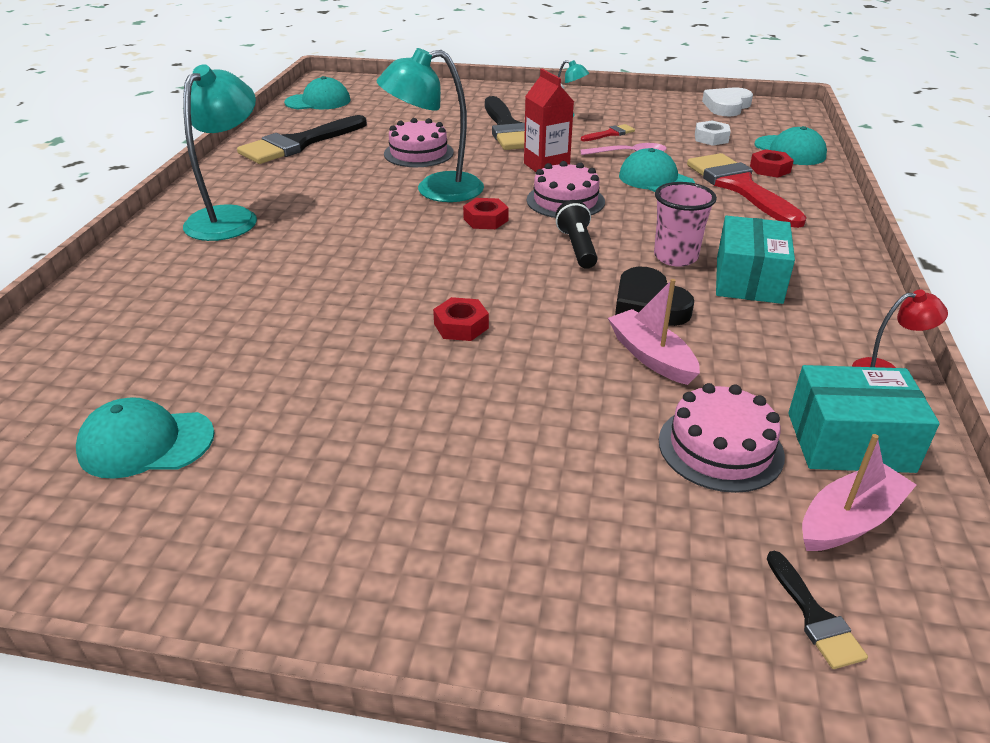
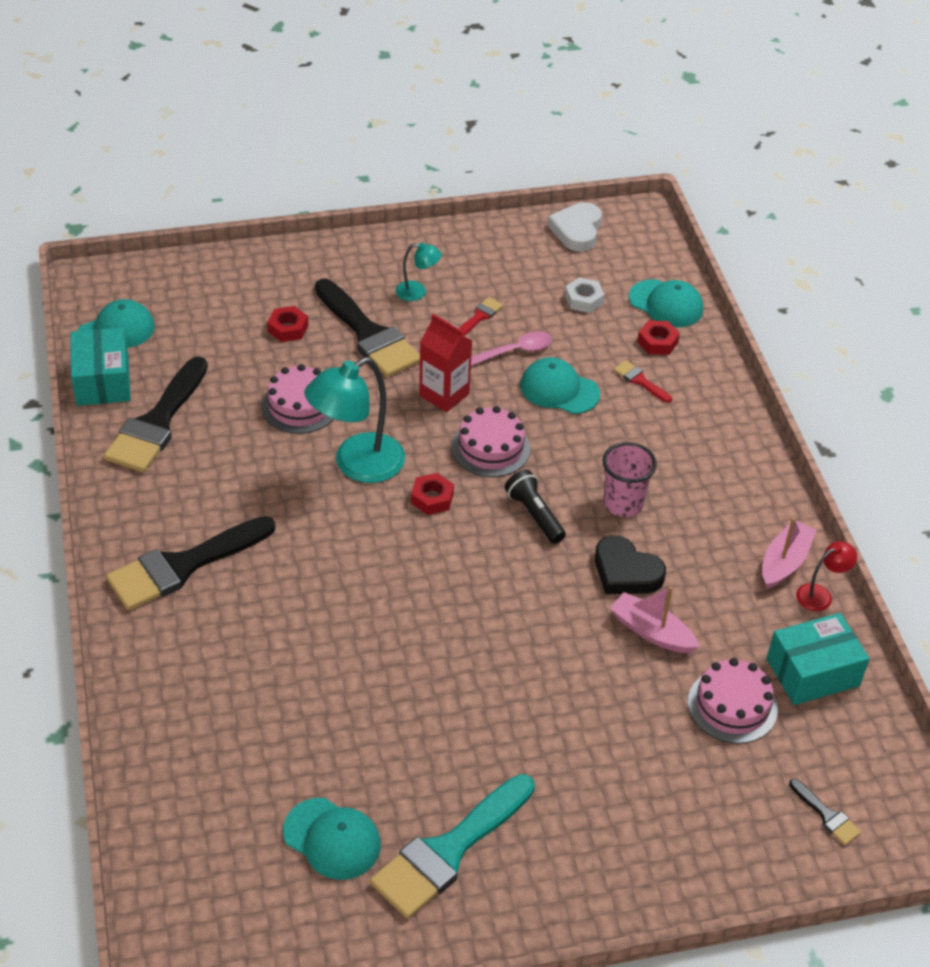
camera: 25 degrees left, 10 degrees up
(146, 443) = (332, 839): turquoise cap -> turquoise cap turned 120 degrees counterclockwise
(230, 217) = (182, 566): turquoise lamp -> black brush
(258, 495) = (448, 851): none -> turquoise brush
(461, 326) = (490, 644): red nut -> red nut (288, 328)
(739, 187) = (640, 381): red brush -> red brush, size x0.44
(748, 280) = (692, 517): turquoise box -> turquoise box (102, 381)
(849, 520) = (828, 739): pink boat -> pink boat (784, 562)

